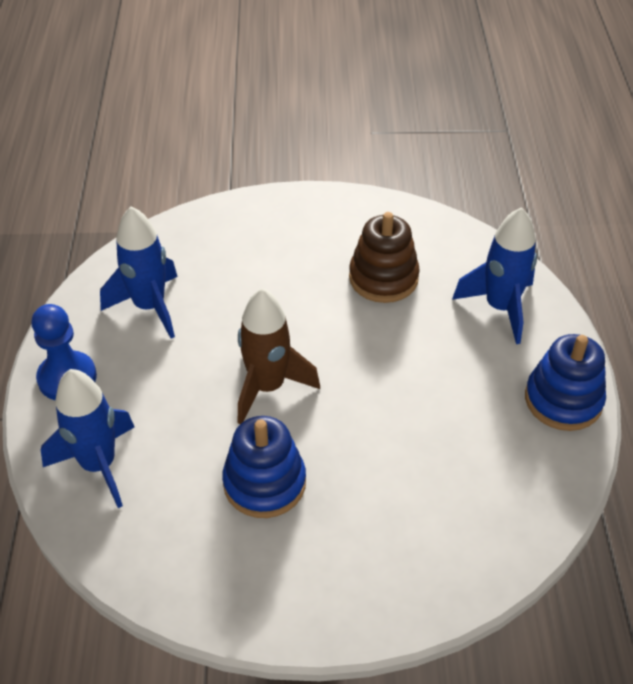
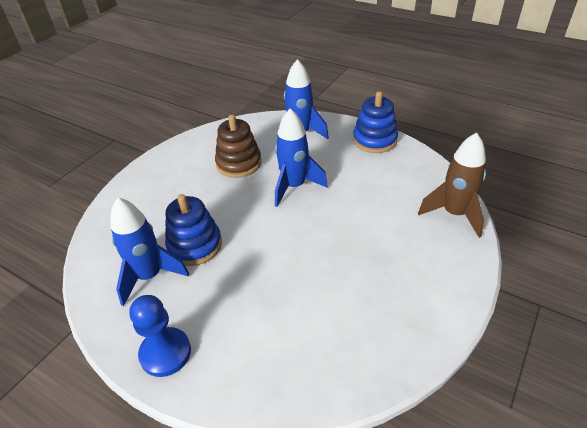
camera: 55 degrees left, 5 degrees down
(99, 465) = (262, 364): blue rocket -> blue rocket (294, 186)
(264, 483) = (344, 276): blue stacking toy -> blue stacking toy (195, 245)
(267, 387) = (272, 244): brown rocket -> brown rocket (454, 214)

